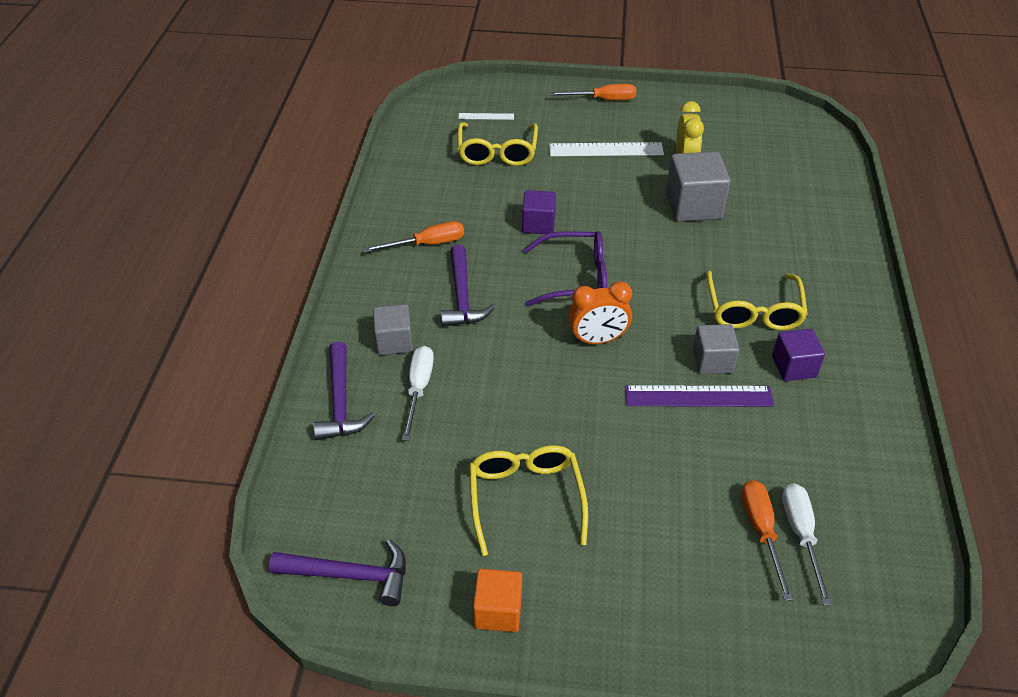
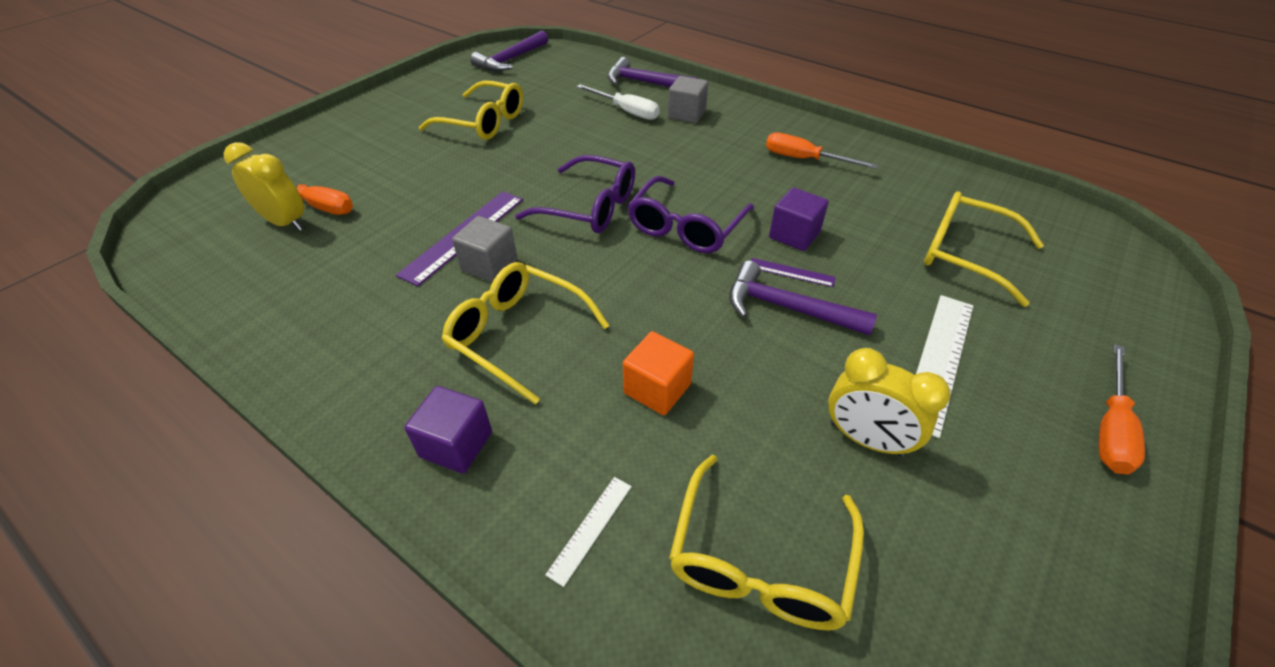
camera: 120 degrees right, 0 degrees up
(427, 244) = (804, 159): orange screwdriver -> orange screwdriver turned 105 degrees clockwise
(462, 297) = (713, 156): purple hammer -> purple hammer (786, 308)
(486, 116) = (1066, 274): white ruler -> white ruler (590, 528)
(498, 611) = (426, 91): orange cube -> orange cube (657, 389)
(581, 216) = (791, 272): none -> purple ruler
(597, 340) = (590, 207): orange clock -> purple glasses
(693, 206) = (749, 389): grey cube -> none
(779, 178) = (759, 561): none -> yellow glasses
(794, 367) = (416, 320): purple cube -> purple cube (456, 444)
(801, 535) = (285, 222): white screwdriver -> yellow clock

